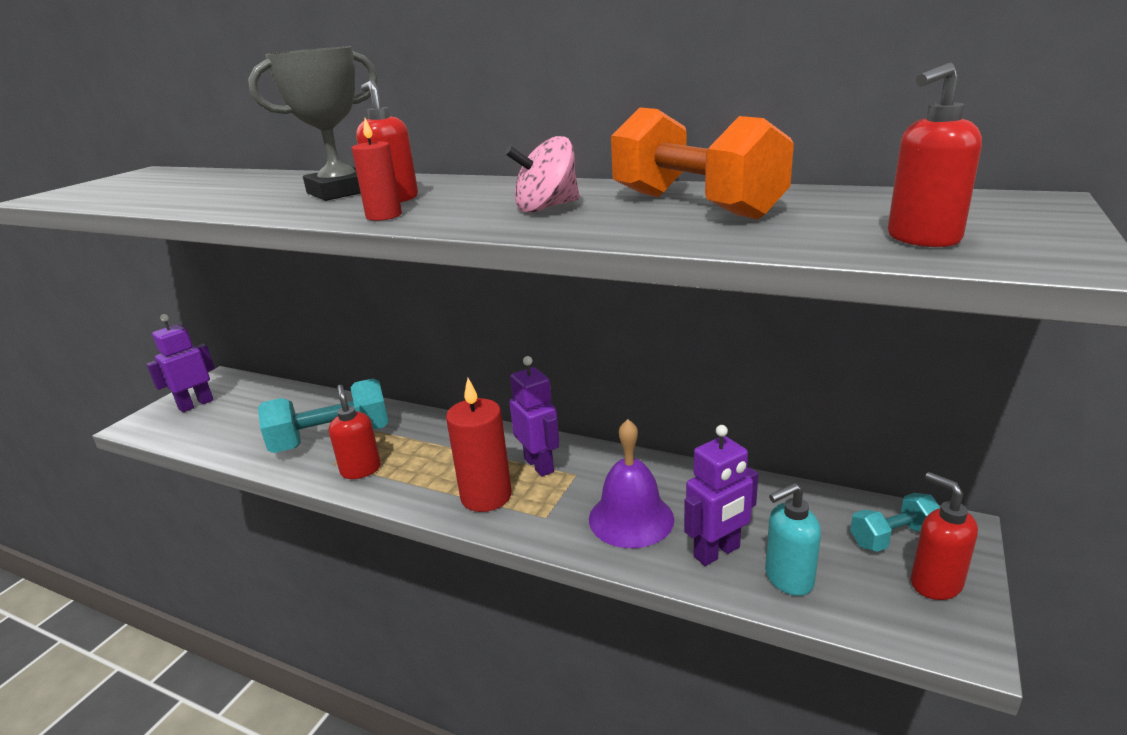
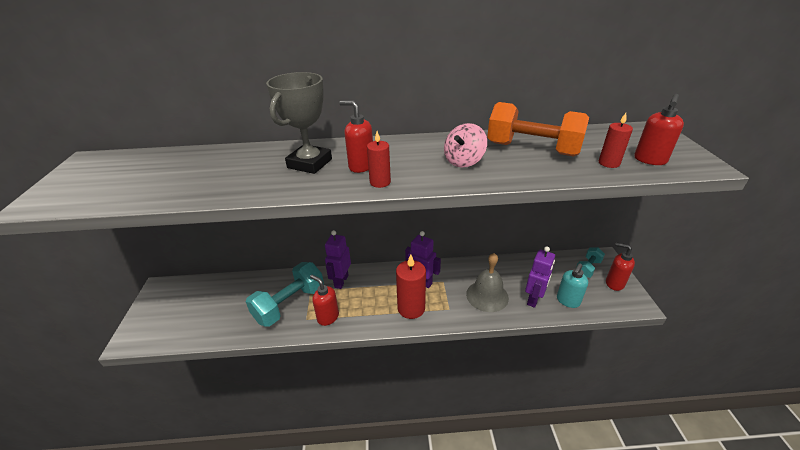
camera: 30 degrees left, 10 degrees up
(196, 404) = (163, 311): purple robot -> purple robot (341, 281)
(631, 518) = (487, 296): purple bell -> grey bell
(814, 234) = (609, 163): none -> red candle

